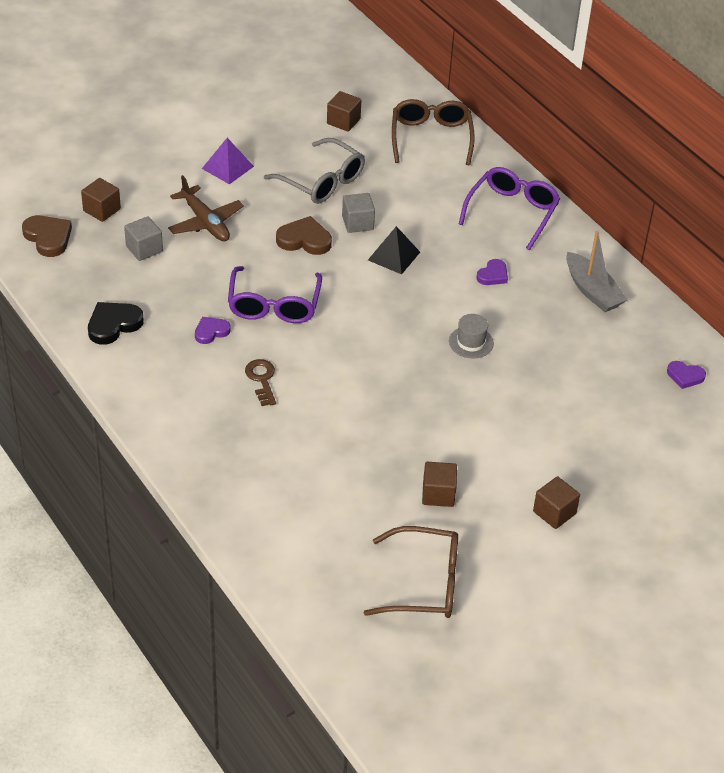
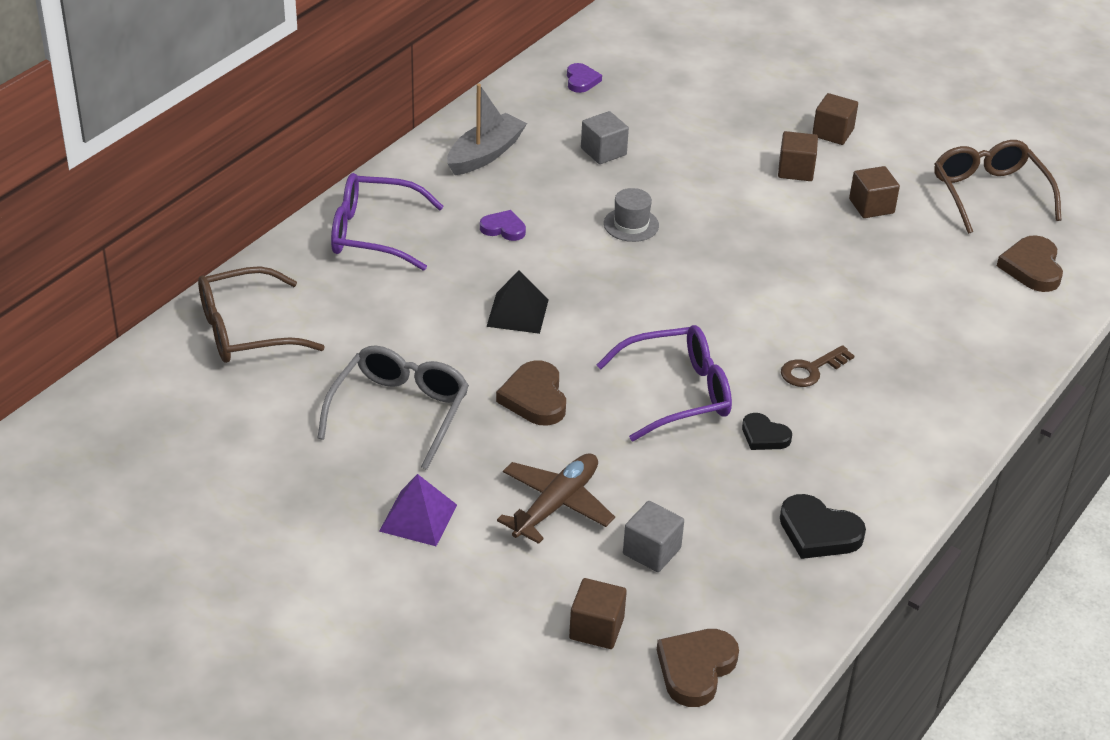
camera: 110 degrees left, 5 degrees down
(211, 332) = (764, 436): purple heart -> black heart
(313, 564) = (1032, 268): none -> brown heart
(343, 121) = (245, 424): brown cube -> brown cube (795, 170)
(357, 223) = (471, 358): grey cube -> grey cube (603, 152)

